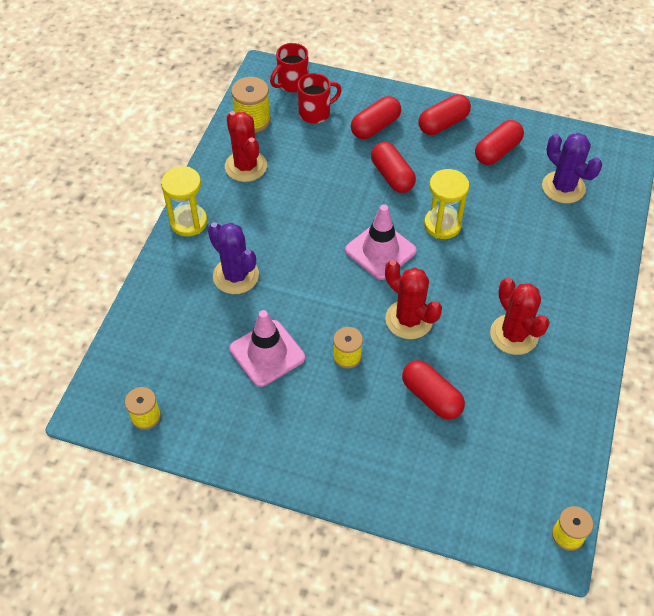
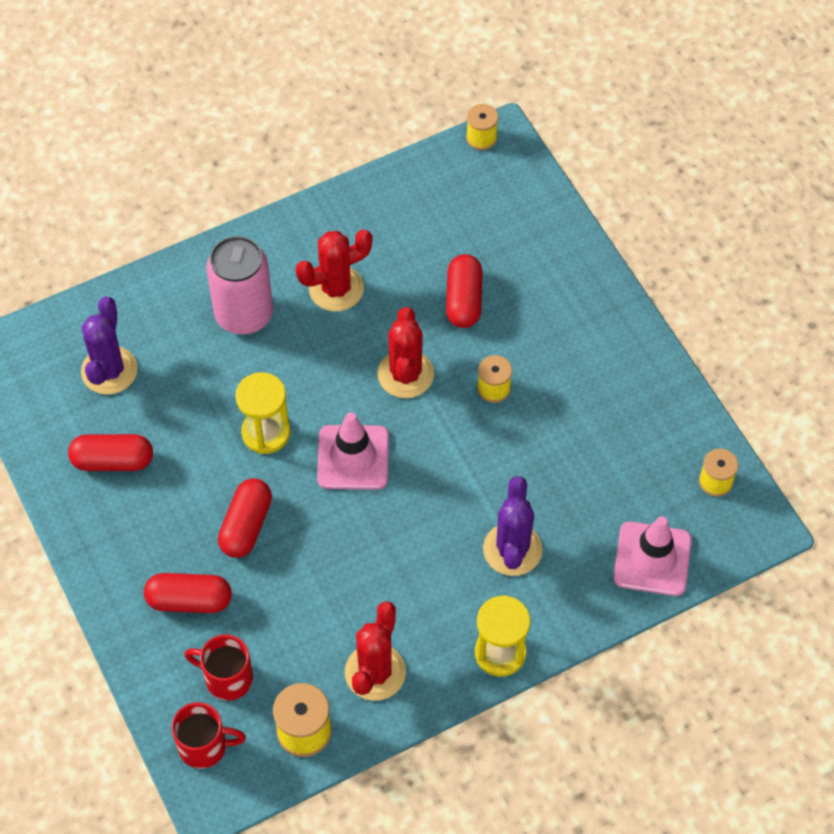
camera: 135 degrees left, 5 degrees up
(267, 353) = (559, 449): pink traffic cone -> pink traffic cone (652, 559)
(443, 124) = (119, 540): red capsule -> none
(514, 334) = (336, 288): red cactus -> red cactus turned 45 degrees clockwise
(542, 274) = (244, 314): none -> pink can

